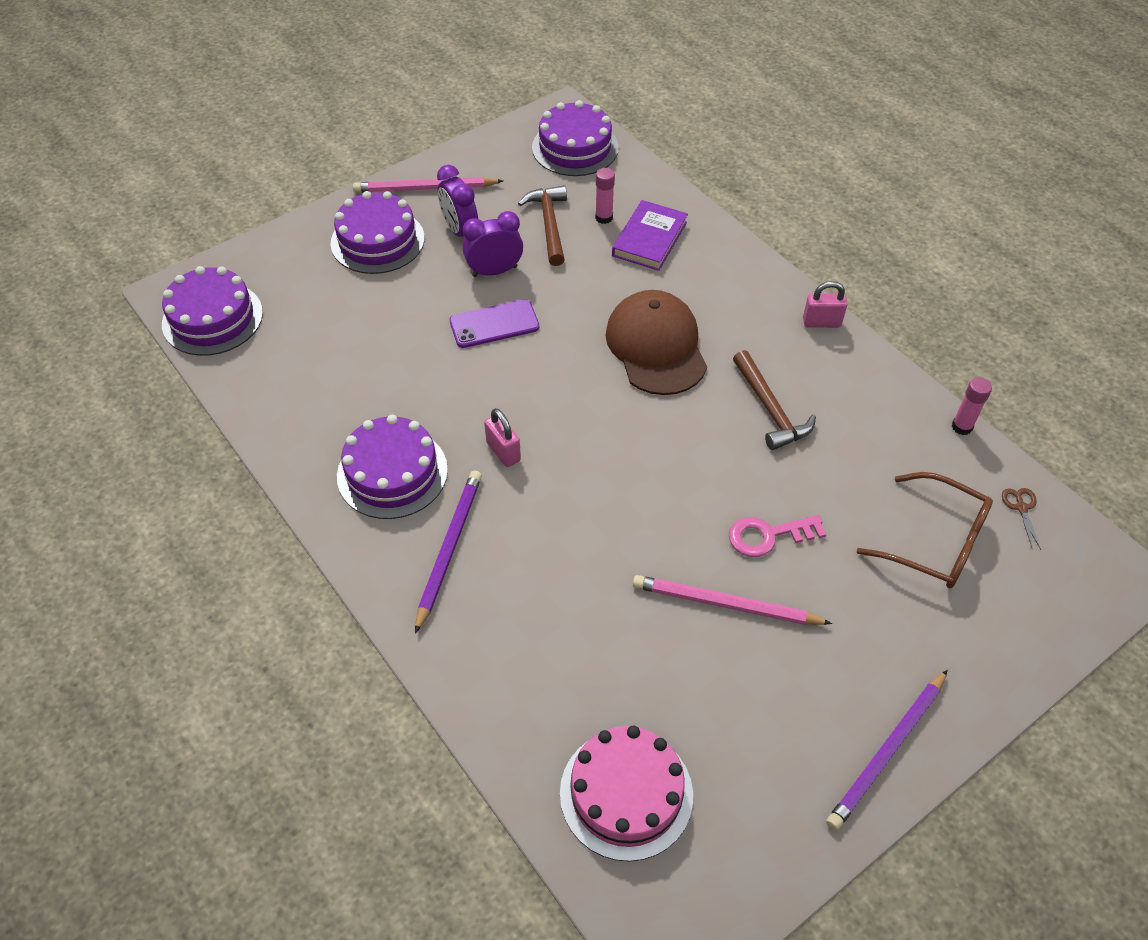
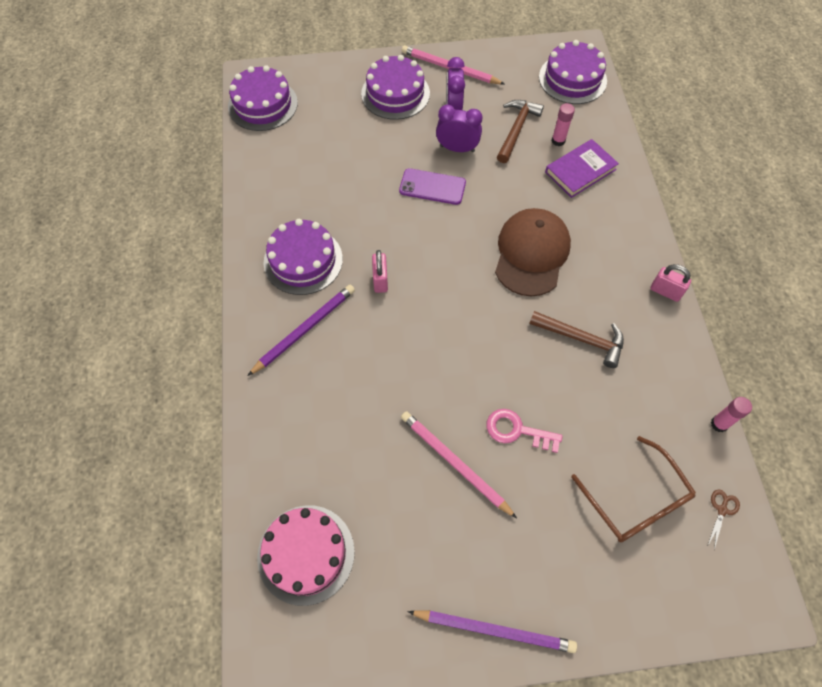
camera: 30 degrees right, 10 degrees up
(770, 409) = (581, 339): brown hammer -> brown hammer turned 75 degrees counterclockwise
(887, 751) = (494, 630): purple pencil -> purple pencil turned 150 degrees counterclockwise

